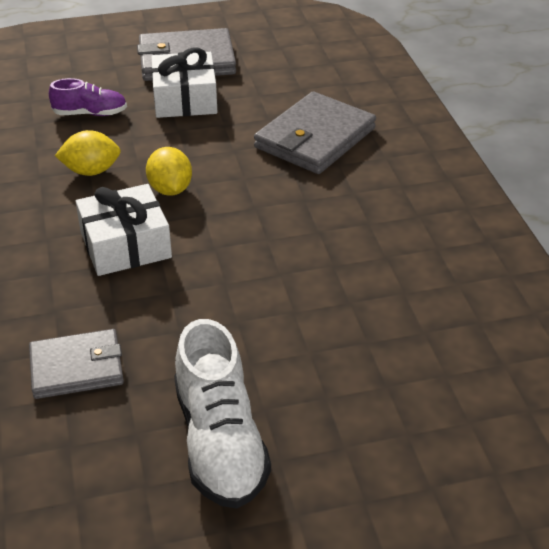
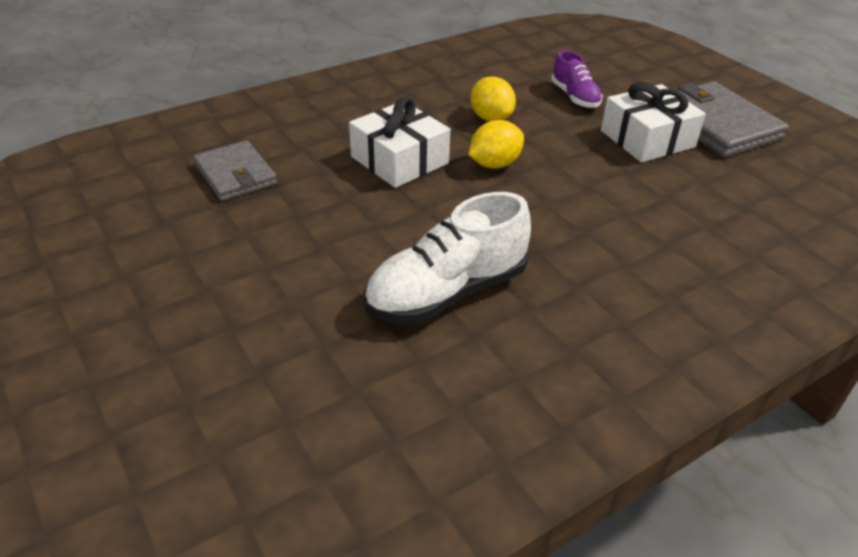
camera: 70 degrees right, 0 degrees up
(220, 442) = (160, 270): white shoe -> white shoe (447, 292)
(315, 138) = (658, 236): grey wallet -> none

